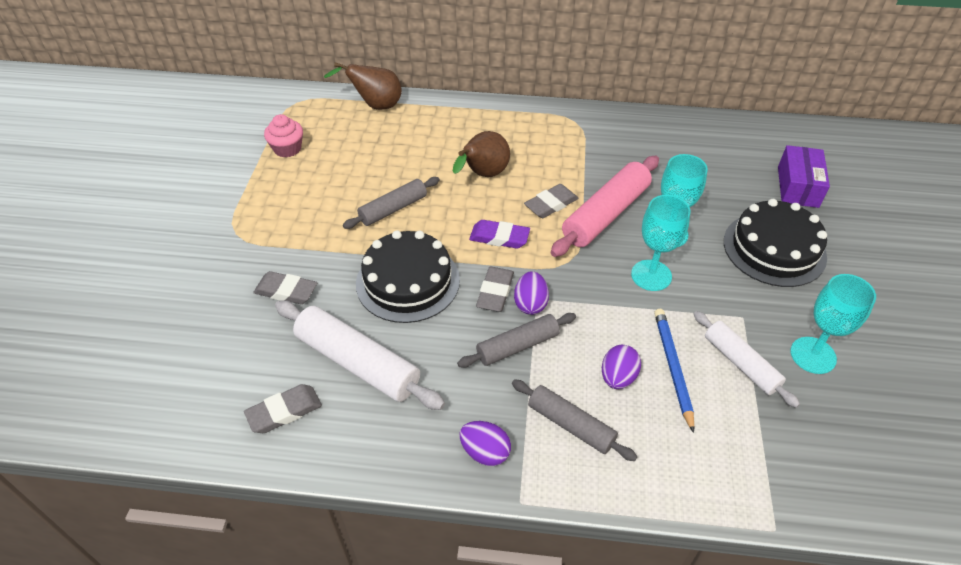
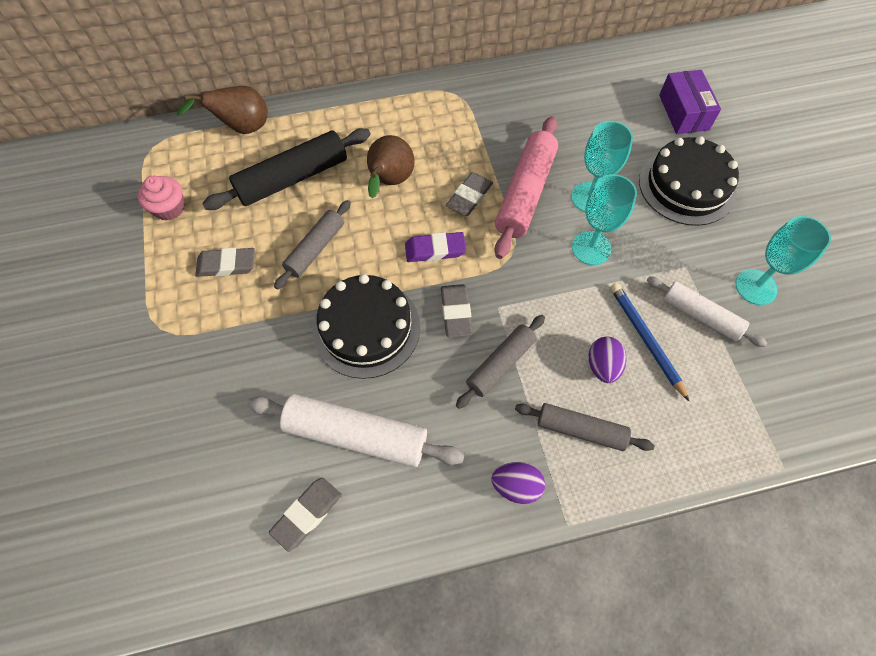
camera: 20 degrees left, 15 degrees up
(286, 291) = (247, 379): grey eraser -> grey eraser (226, 265)
(400, 152) = (293, 178): none -> black rolling pin
(530, 304) = (494, 314): purple egg -> none

